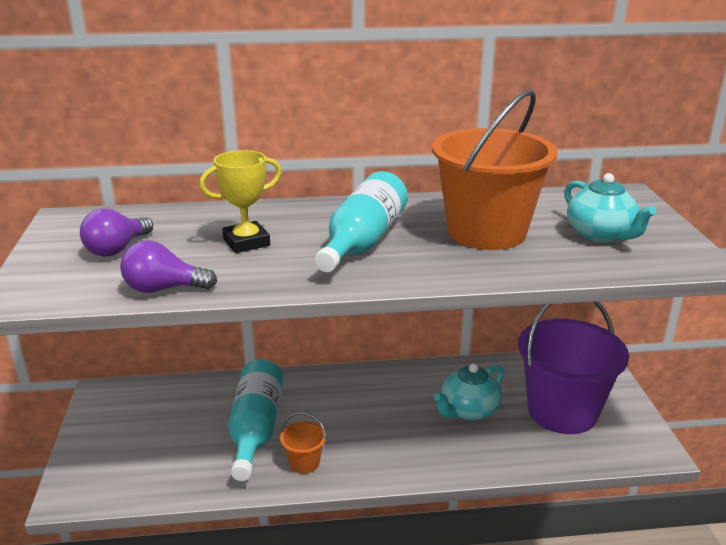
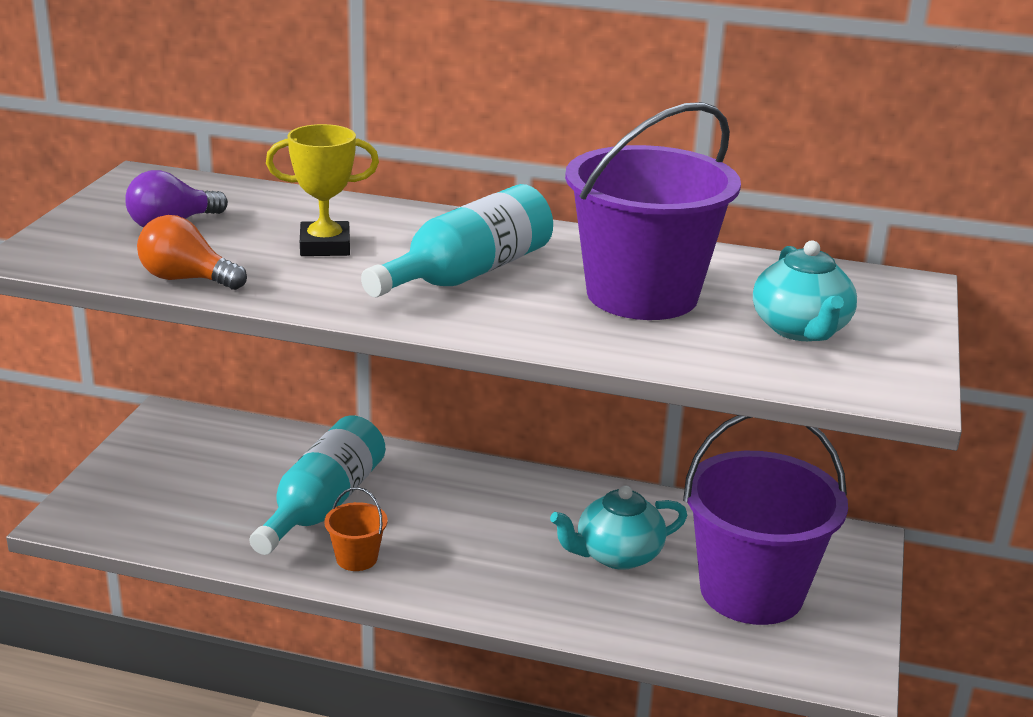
camera: 20 degrees right, 0 degrees up
(164, 289) = (187, 279): purple light bulb -> orange light bulb
(486, 232) = (642, 295): orange bucket -> purple bucket

